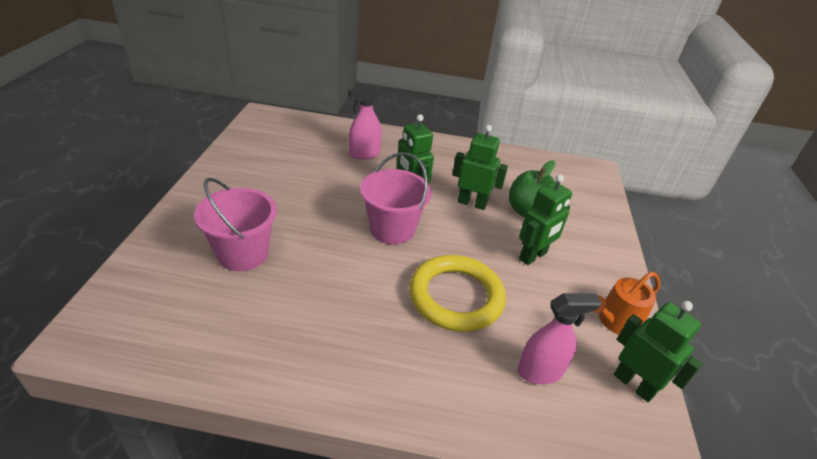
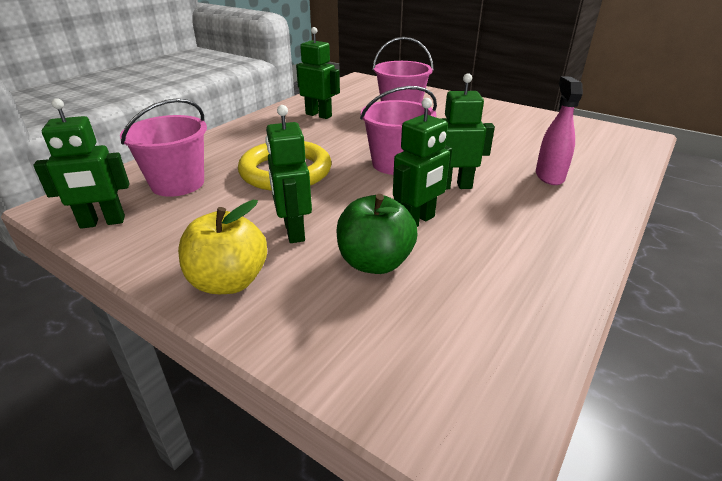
camera: 120 degrees right, 5 degrees down
(286, 328) = (319, 115): none -> green robot
(540, 371) = (178, 183): pink spray bottle -> pink bucket
(602, 265) = (229, 281): none -> yellow apple
(615, 321) = (159, 247): orange watering can -> none

